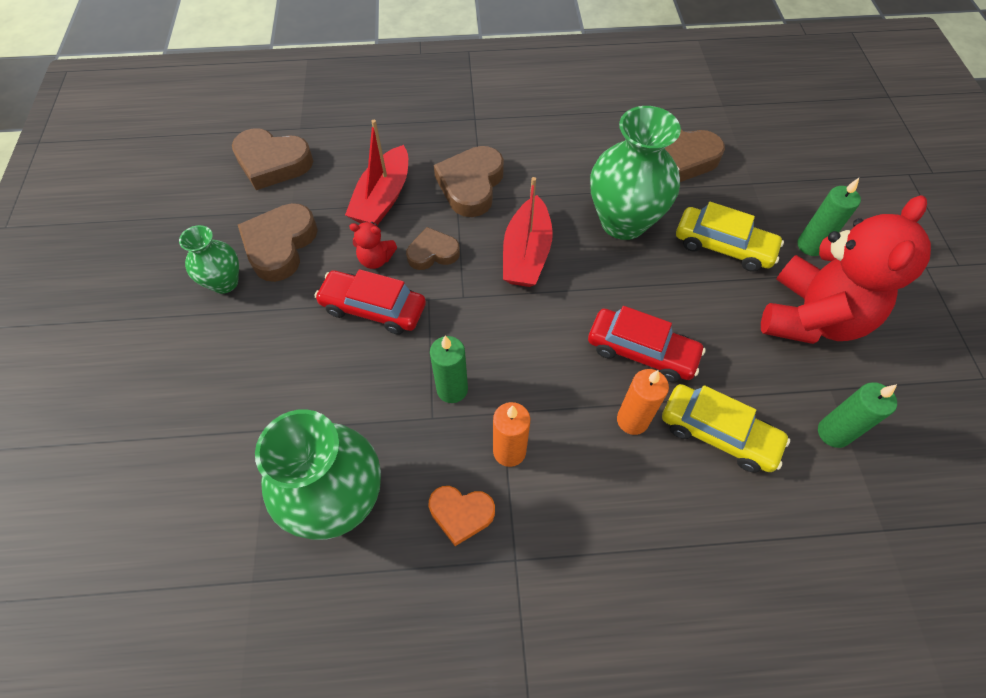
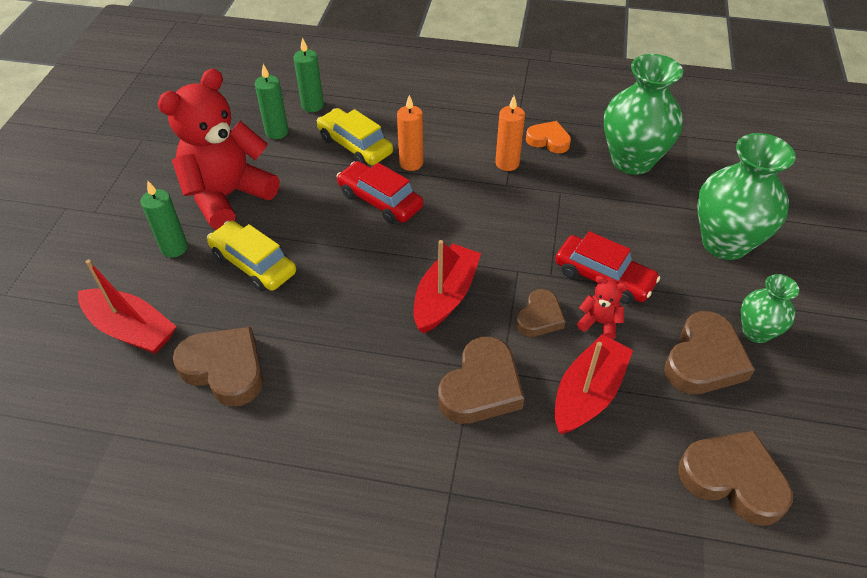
camera: 165 degrees left, 10 degrees down
(433, 253) = (539, 317): brown heart -> brown heart turned 60 degrees counterclockwise
(452, 389) = (541, 205): green candle -> green candle (312, 105)
(623, 222) = (333, 308): green vase -> green vase (725, 243)
(778, 169) = (131, 329): none -> red boat

